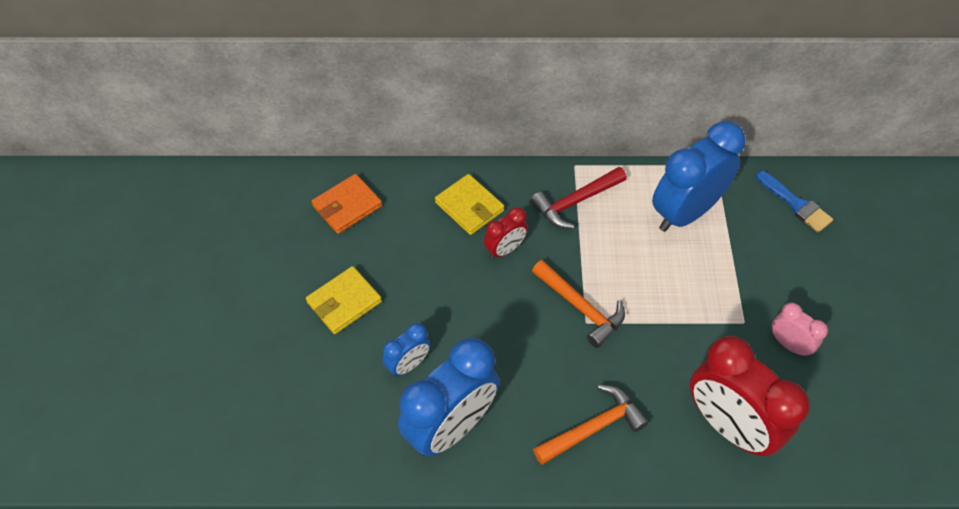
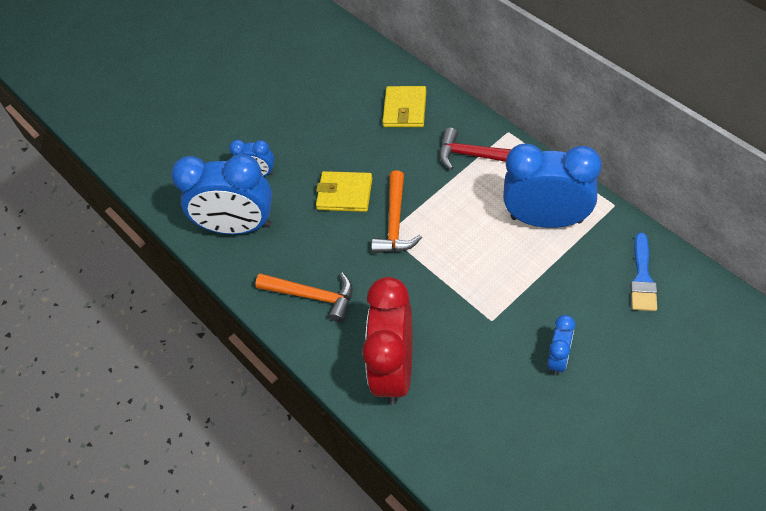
camera: 55 degrees right, 0 degrees up
(344, 302) = (267, 112): yellow wallet -> yellow wallet (344, 194)
(347, 206) = (334, 57): orange wallet -> none
(505, 249) = (393, 151): red clock -> none
(789, 344) = (504, 360): pink clock -> none
(819, 310) = (558, 358): none -> blue clock

